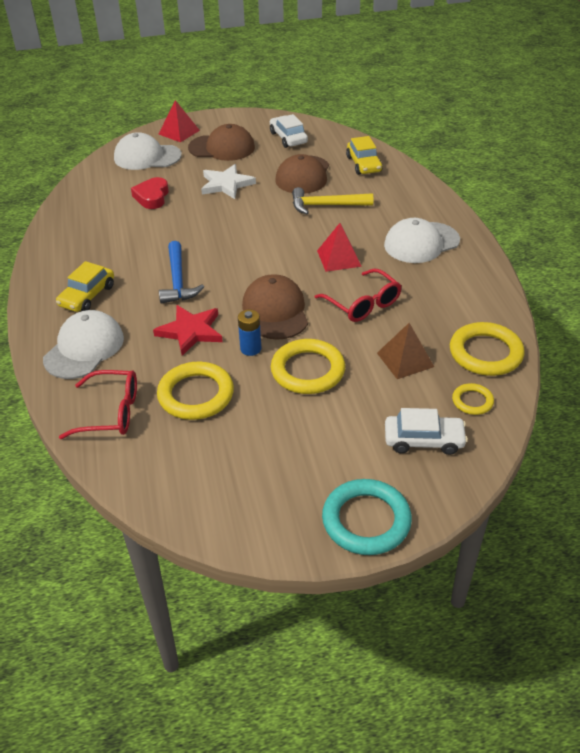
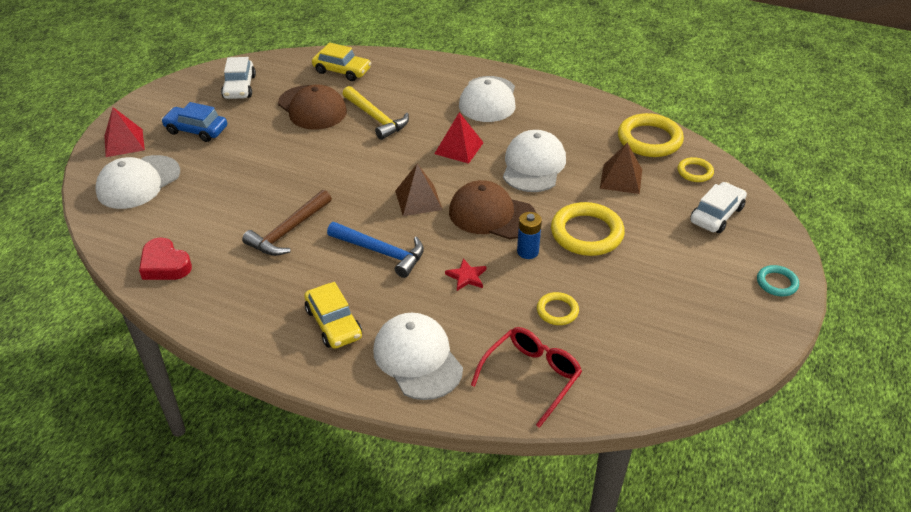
camera: 55 degrees left, 0 degrees up
(152, 197) = (218, 210): red heart -> red heart (165, 265)
(160, 233) = (288, 231): none -> brown hammer
(191, 331) = (466, 276): red star -> red star, size x0.55
(196, 395) = (557, 311): yellow ring -> yellow ring, size x0.53
(222, 148) = (196, 130): brown cap -> blue car
(226, 184) = (264, 156): white star -> none
(253, 269) = (418, 200): none -> brown pyramid
(288, 138) = (239, 87): white car -> white car turned 105 degrees counterclockwise
(326, 205) = (376, 118): yellow hammer -> yellow hammer turned 75 degrees counterclockwise
(363, 304) = (533, 165): red glasses -> white cap
(366, 520) = (777, 283): turquoise ring -> turquoise ring, size x0.53

